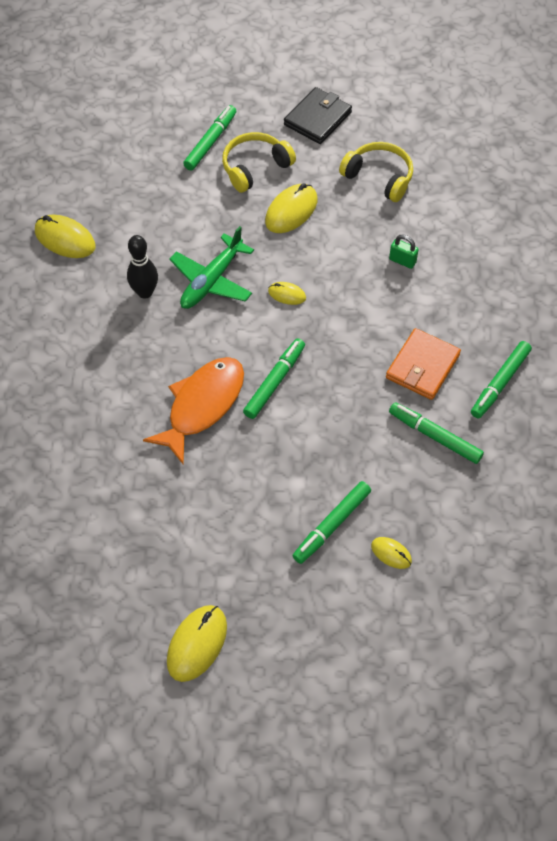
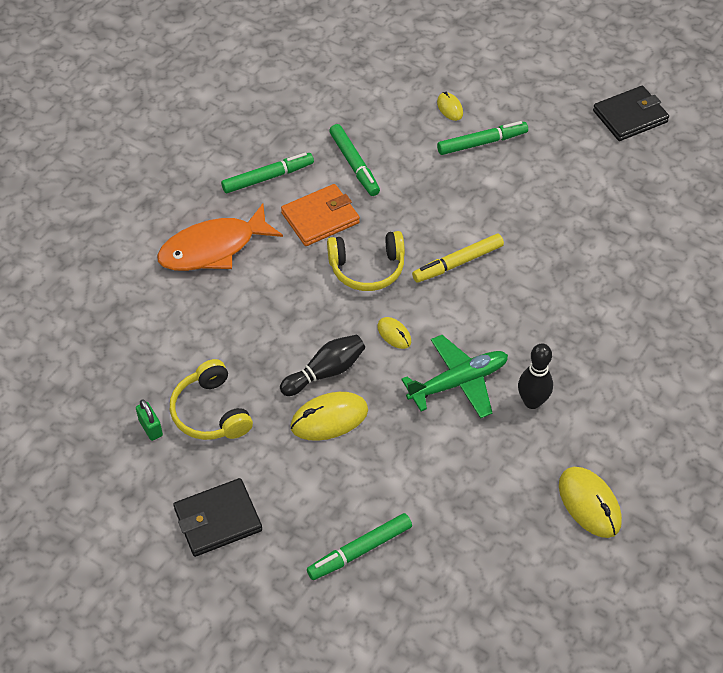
camera: 150 degrees left, 5 degrees down
(197, 644) = (630, 116): yellow mouse -> black wallet
(202, 405) = (534, 272): orange fish -> orange fish (213, 248)
(255, 167) = (332, 490): yellow headphones -> yellow headphones (367, 268)
(275, 382) = (457, 263): green marker -> yellow marker
(318, 241) = (325, 372): none -> black bowling pin
(402, 261) = (261, 315): green padlock -> green padlock (150, 428)

